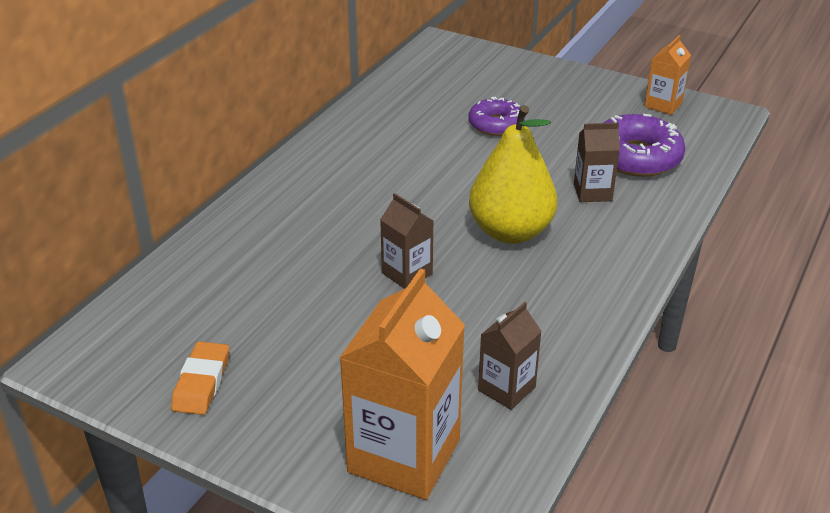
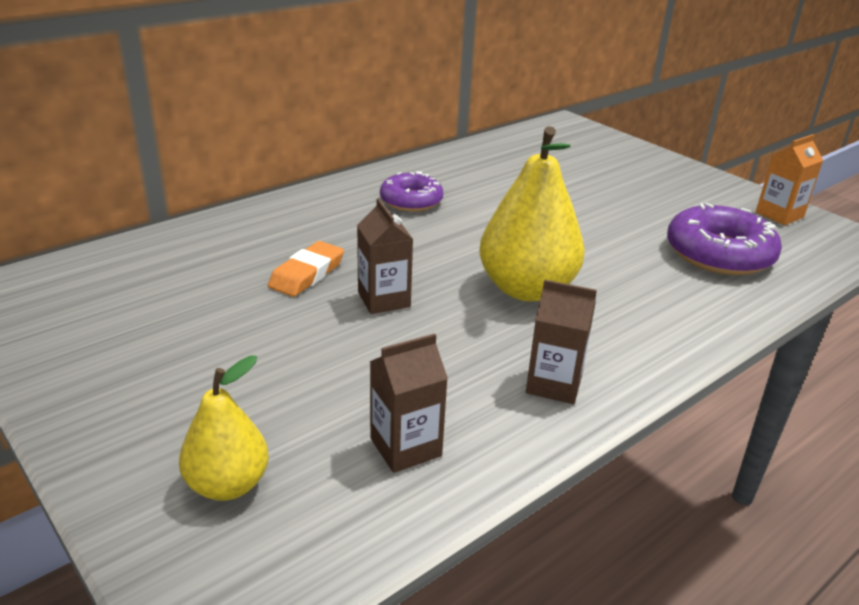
camera: 20 degrees right, 5 degrees down
(202, 382) = (92, 343): orange eraser -> orange eraser (307, 274)
(404, 455) = (228, 485): orange carton -> yellow pear
(496, 124) = (577, 194): purple donut -> purple donut (411, 201)
(592, 192) = (646, 275): brown carton -> brown carton (554, 384)

